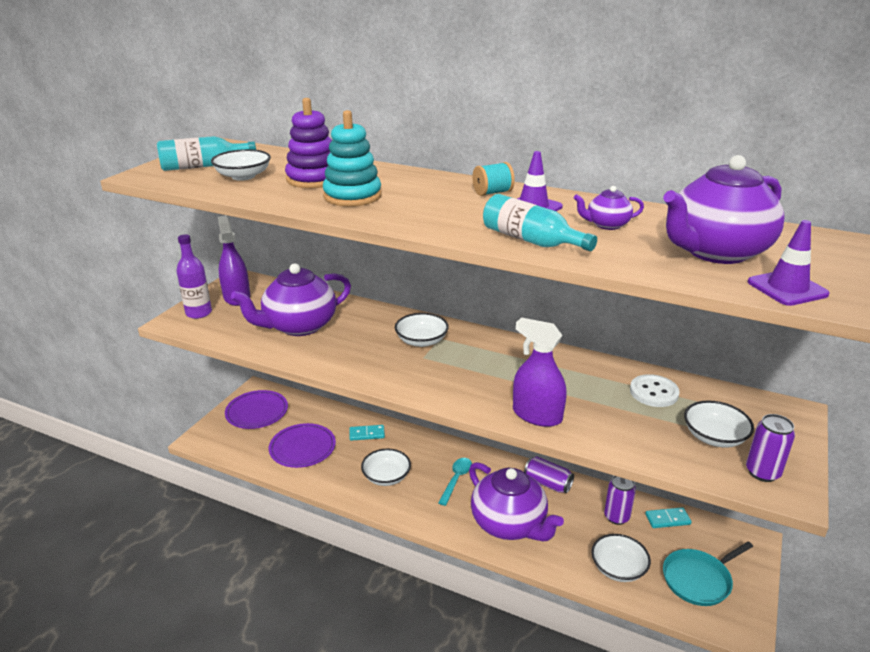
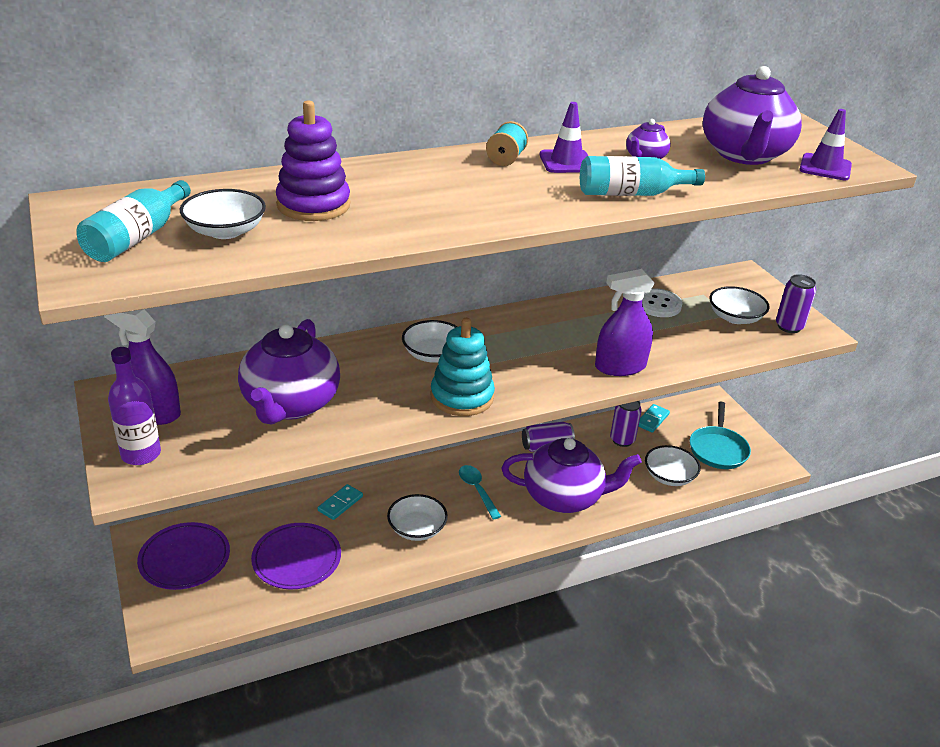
camera: 50 degrees left, 5 degrees up
(352, 196) = (400, 209): turquoise stacking toy -> turquoise stacking toy (462, 397)

